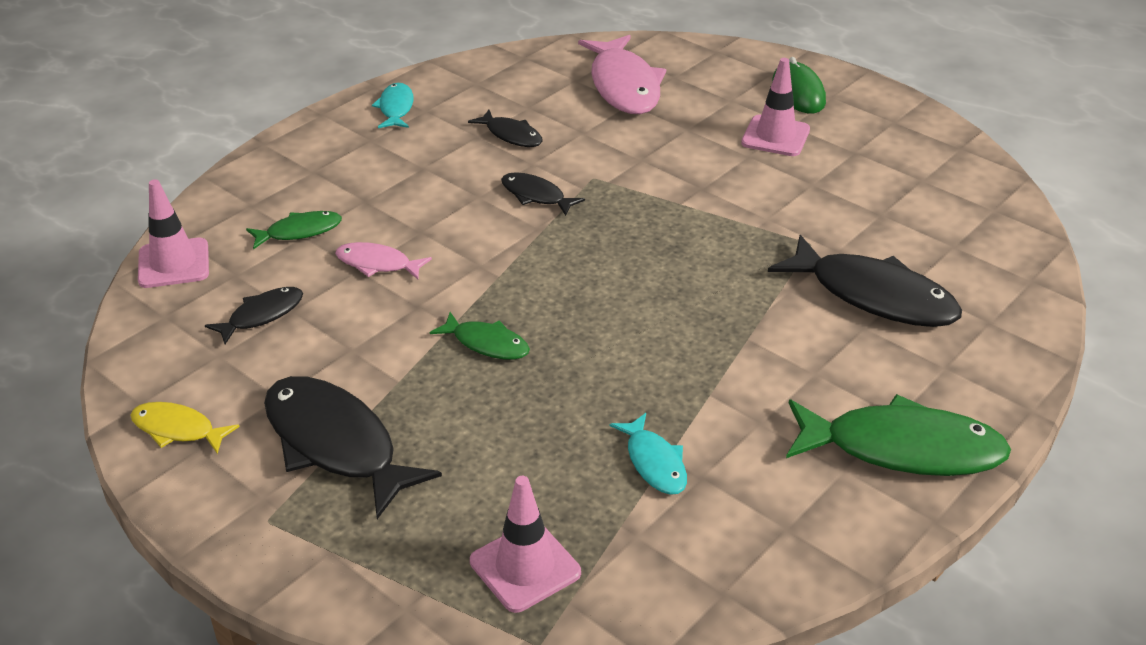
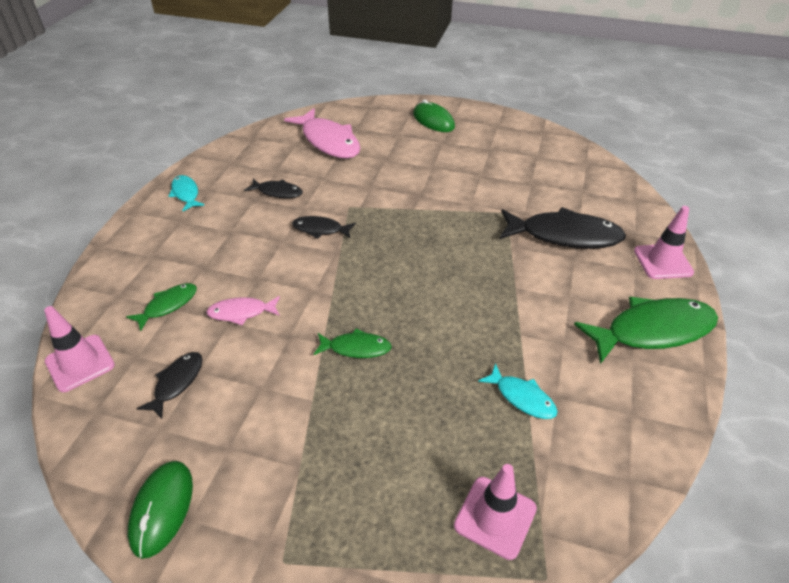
camera: 25 degrees left, 5 degrees up
(178, 429) = (162, 509): yellow fish -> green mouse
(336, 444) = (297, 471): black fish -> none
(775, 136) = (439, 151): pink traffic cone -> pink traffic cone (663, 262)

